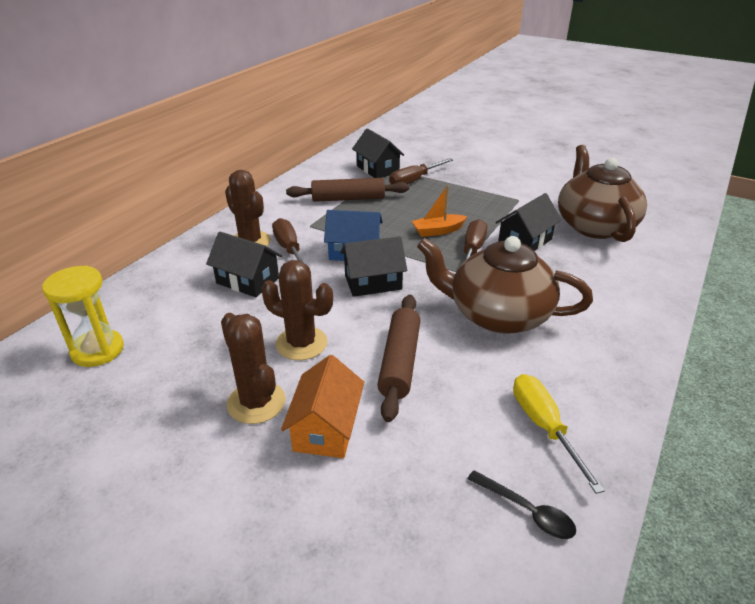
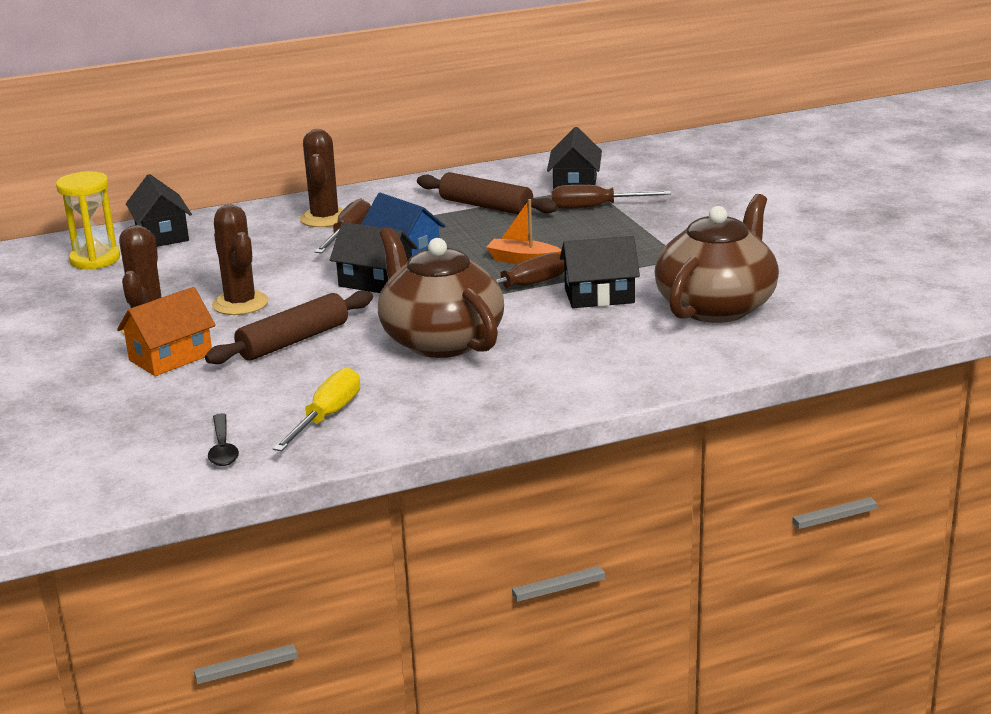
camera: 40 degrees right, 10 degrees down
(247, 281) = (272, 248): black house -> black house (162, 235)

